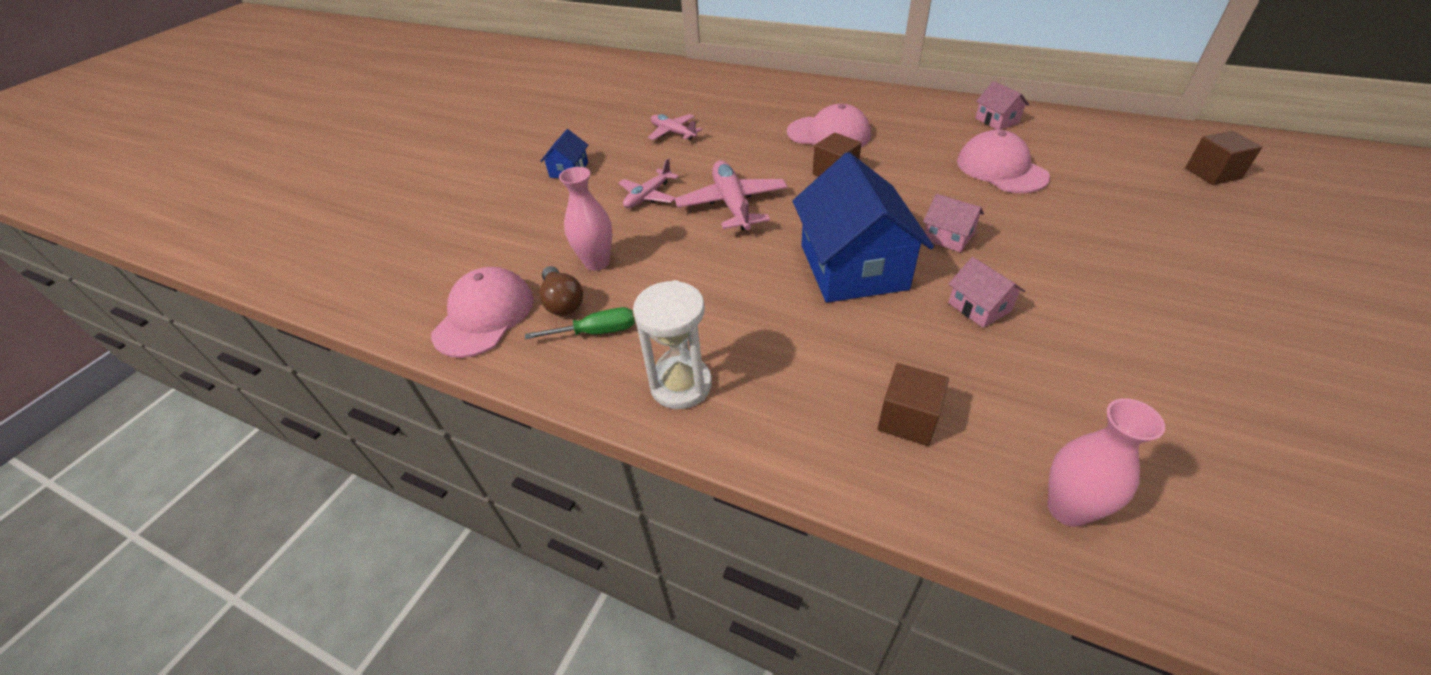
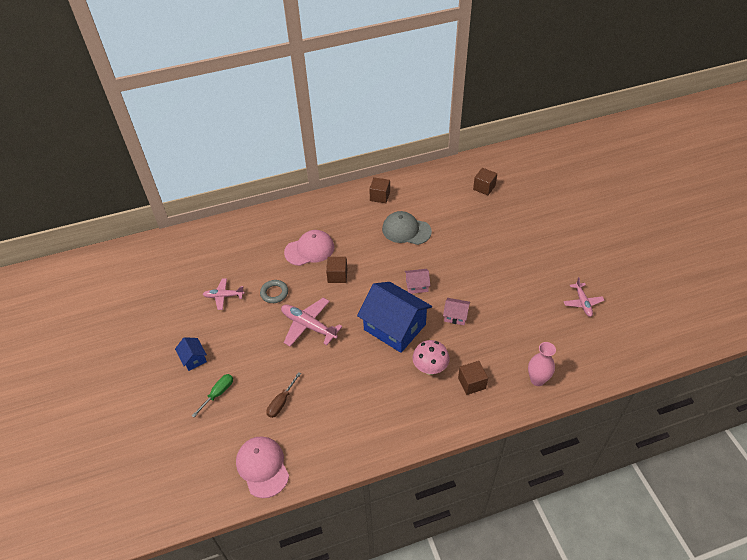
camera: 45 degrees left, 5 degrees up
(562, 302) = (291, 433): brown light bulb -> none
(596, 332) = (324, 435): green screwdriver -> green screwdriver (218, 393)
(597, 262) = (281, 402): pink vase -> brown screwdriver
(648, 196) = (260, 347): pink plane -> pink plane (582, 303)
(681, 385) = (384, 430): white hourglass -> none
(732, 155) = (274, 293): none -> grey ring
(851, 350) = (430, 368): none -> pink mushroom
(997, 120) = (380, 196): pink house -> brown cube
(1001, 169) = (406, 230): pink cap -> grey cap

